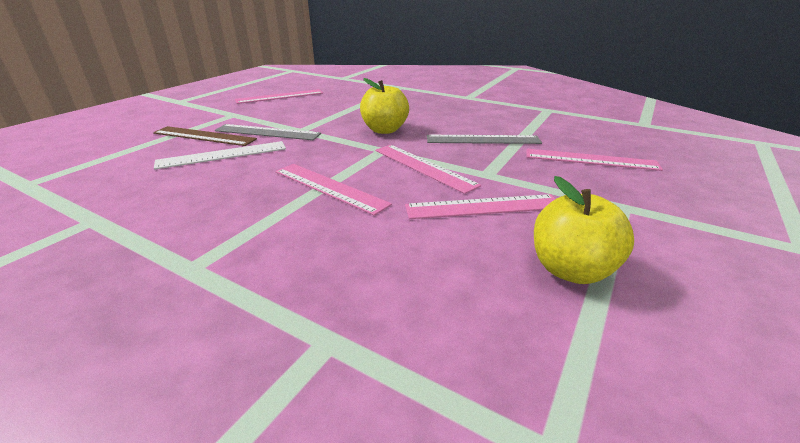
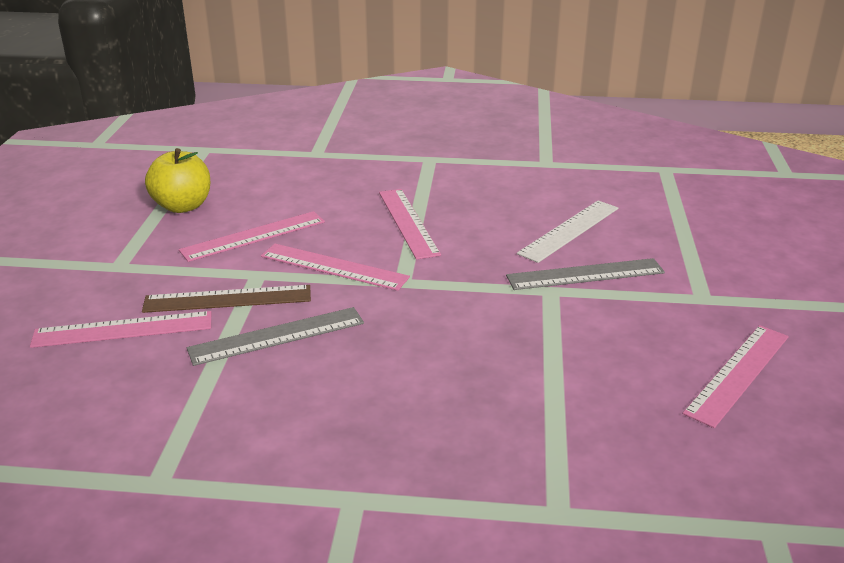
camera: 155 degrees right, 0 degrees up
(204, 136) = (646, 249): brown ruler -> brown ruler (228, 299)
(329, 187) = (408, 222): pink ruler -> pink ruler turned 60 degrees clockwise
(384, 130) = (435, 321): yellow apple -> none

